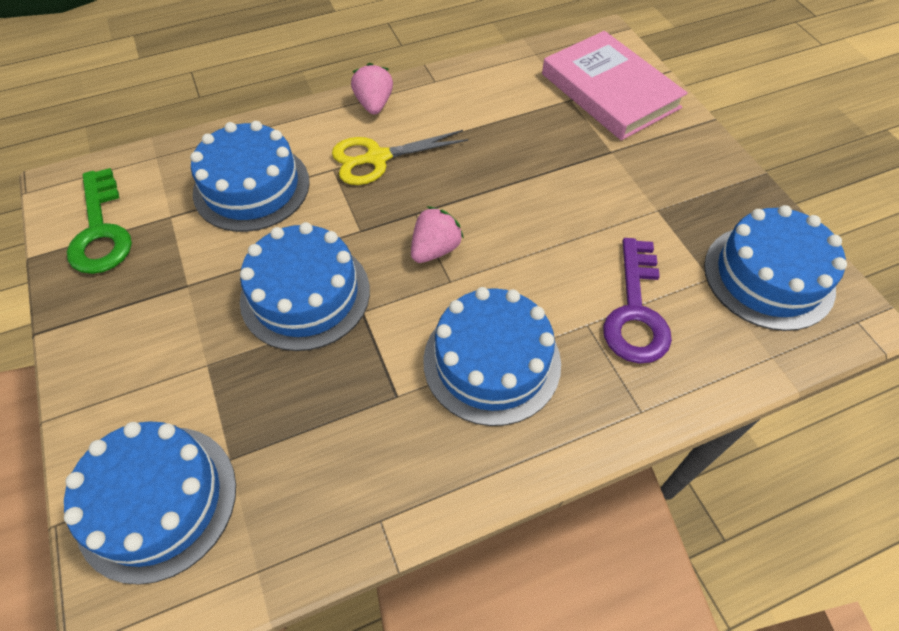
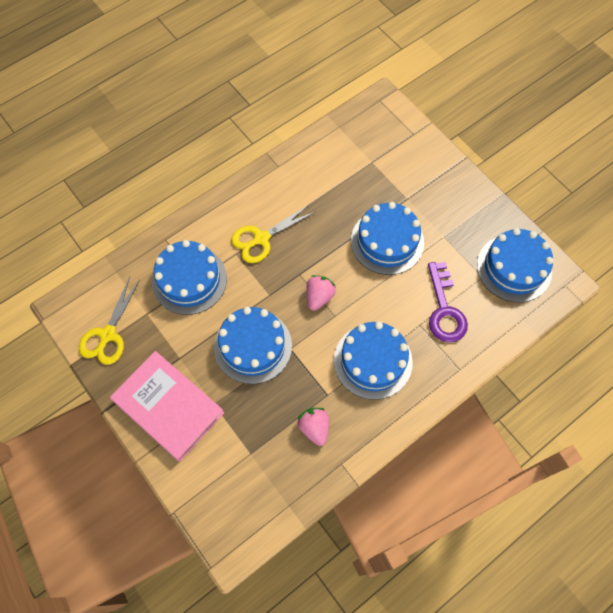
camera: 15 degrees left, 10 degrees up
(101, 231) = (107, 335): green key -> yellow scissors
(157, 501) = (221, 485): blue cake -> blue cake (387, 241)
(374, 104) = (244, 195): pink strawberry -> pink strawberry (314, 427)
(610, 91) = (395, 149): pink book -> pink book (168, 407)

